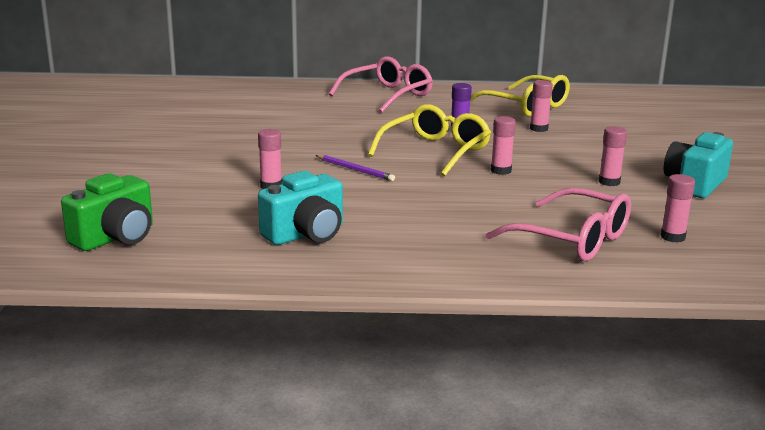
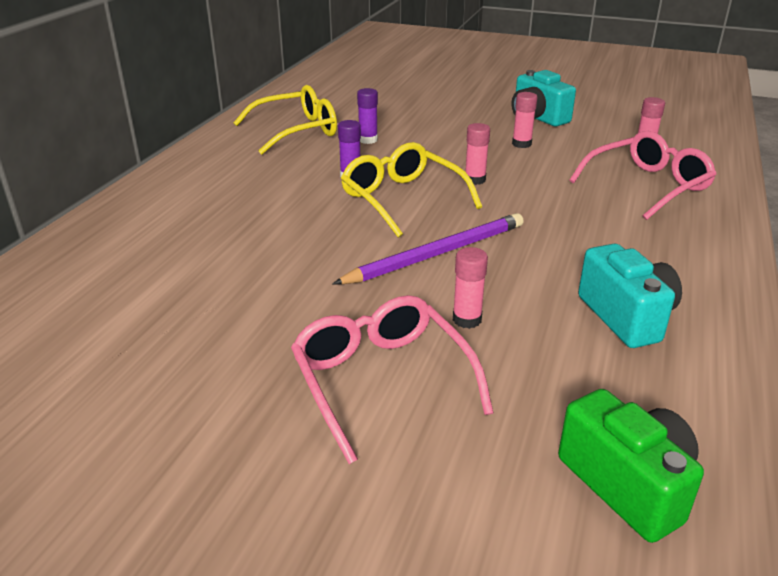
camera: 70 degrees left, 10 degrees up
(355, 170) = (436, 254): purple pencil -> purple pencil, size x1.85
(388, 95) = (184, 189): pink glasses -> pink glasses (381, 380)
(538, 129) = (368, 140): pink glue stick -> purple glue stick

